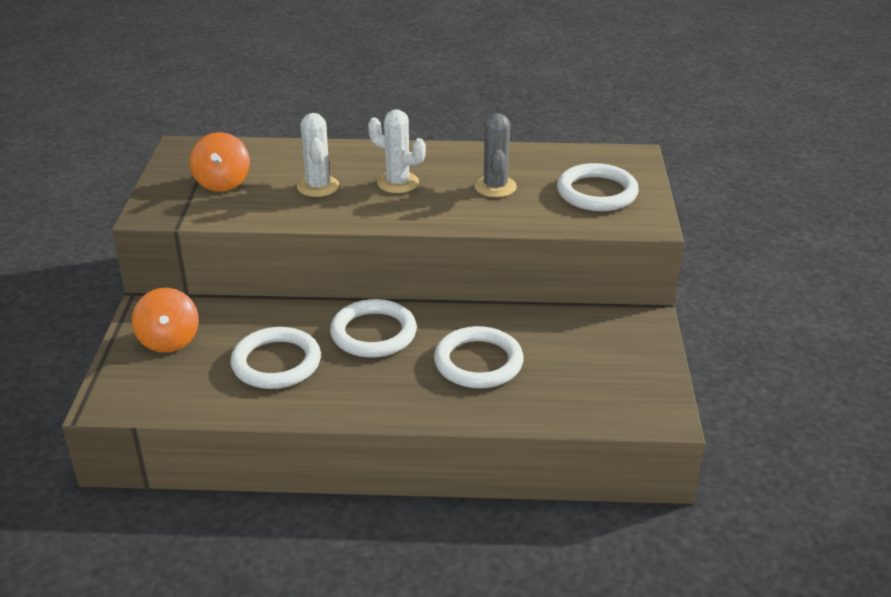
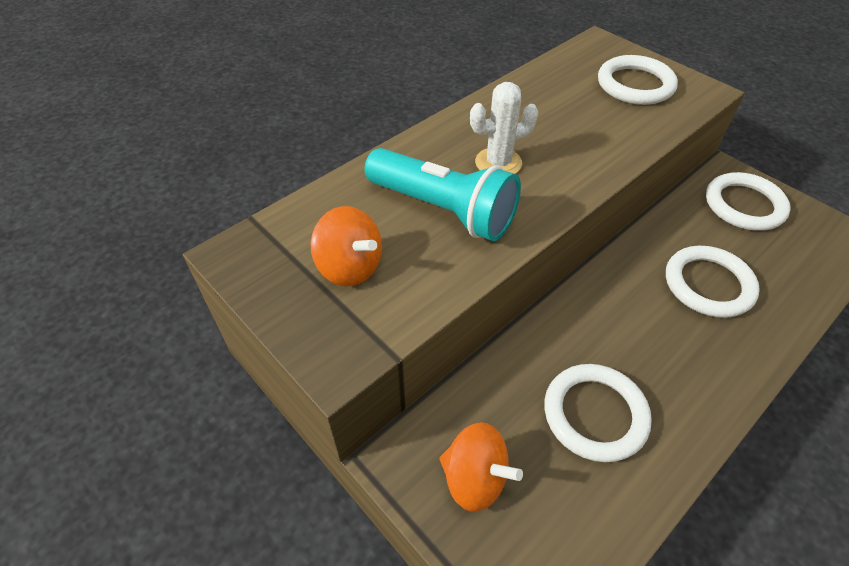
camera: 45 degrees left, 15 degrees up
(318, 186) = (443, 210): white cactus -> turquoise flashlight
(373, 333) = (609, 319): white ring -> white ring (744, 205)
(495, 187) = (569, 121): grey cactus -> none

